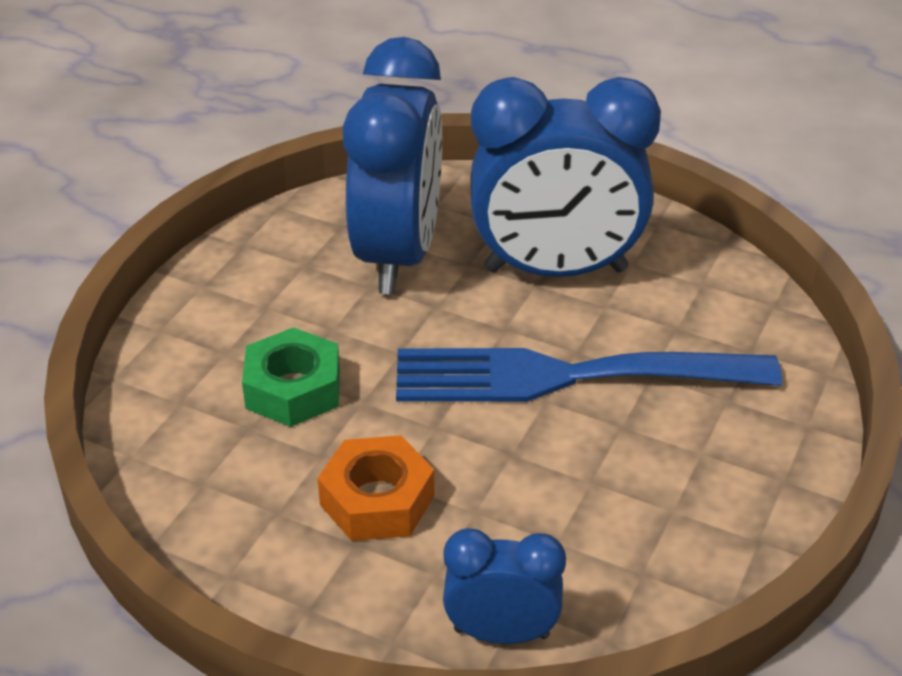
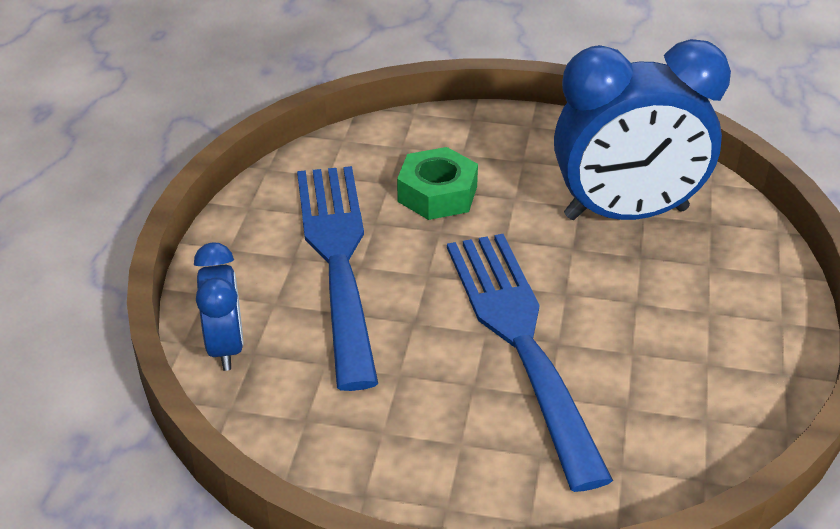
camera: 75 degrees right, 0 degrees up
(377, 500) = (337, 259): orange nut -> blue fork
(555, 270) = (664, 311): blue clock -> none

